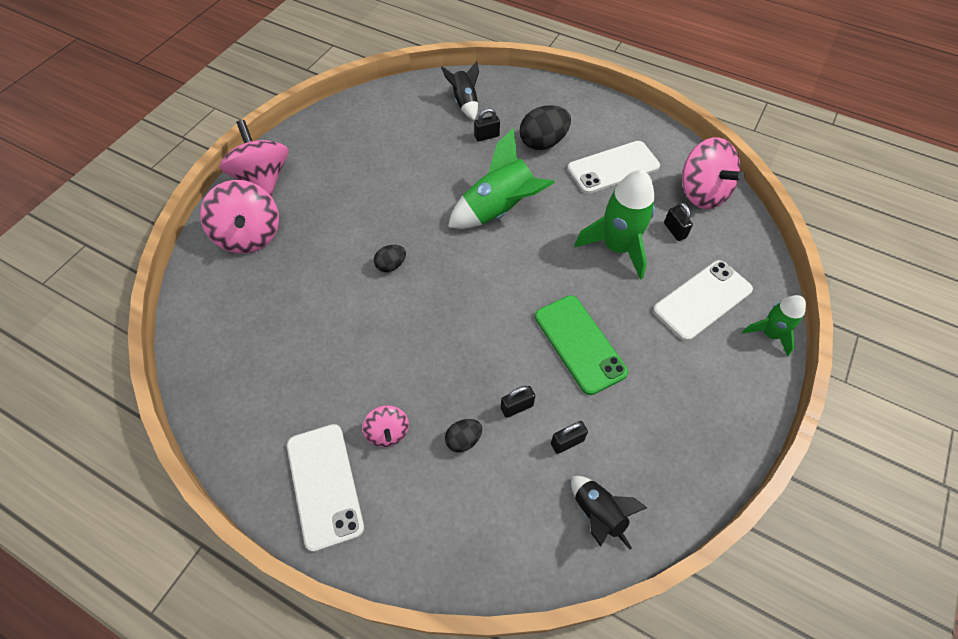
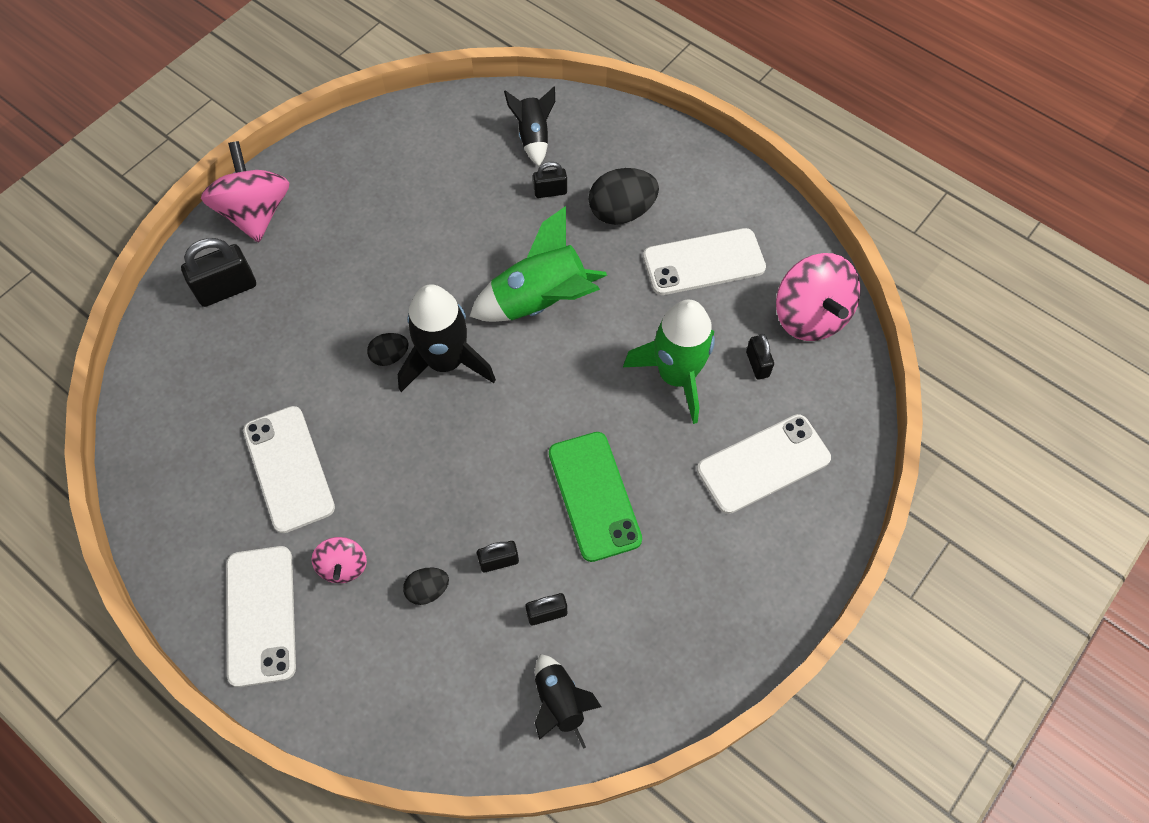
camera: 10 degrees right, 5 degrees up
(250, 235) = (227, 289): pink spinning top -> black padlock
(325, 362) = (288, 469): none -> white phone
(436, 263) = (445, 362): none -> black rocket
(770, 334) = (834, 522): green rocket -> none

